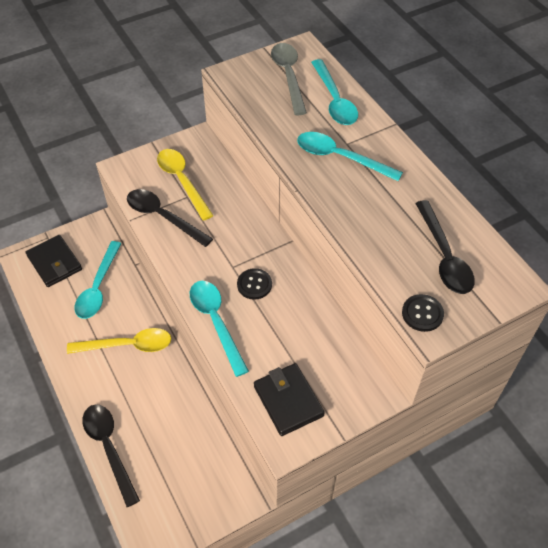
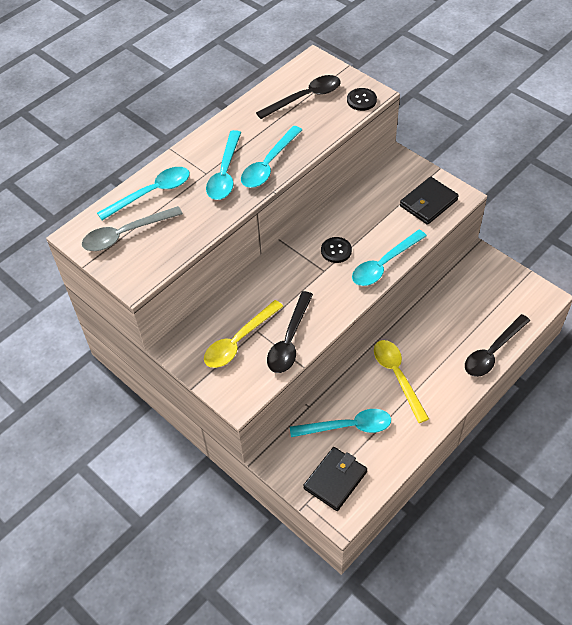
camera: 105 degrees left, 0 degrees up
(339, 195) = (268, 164): none -> turquoise spoon

